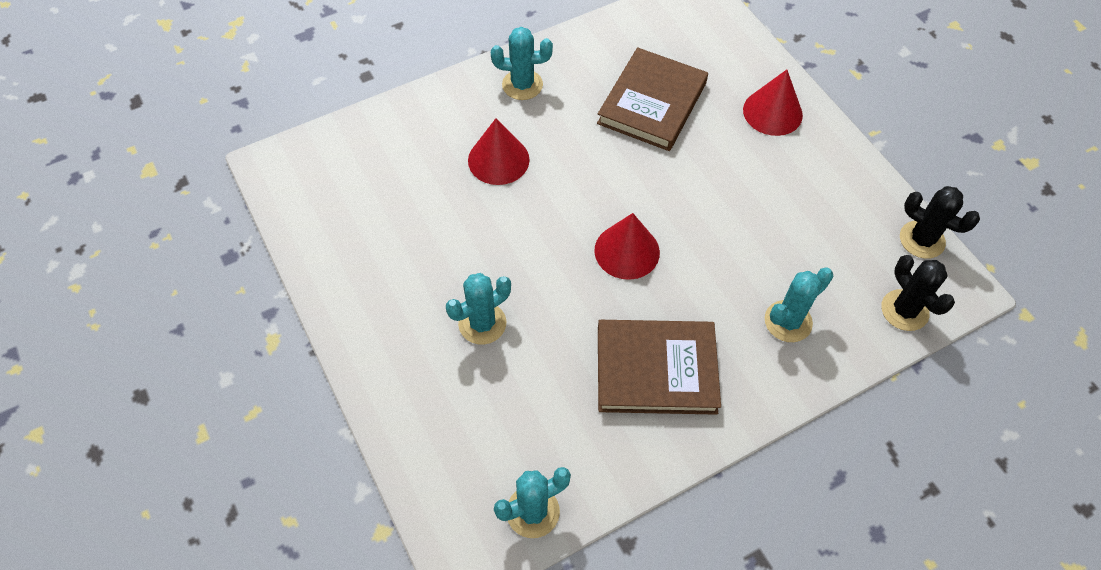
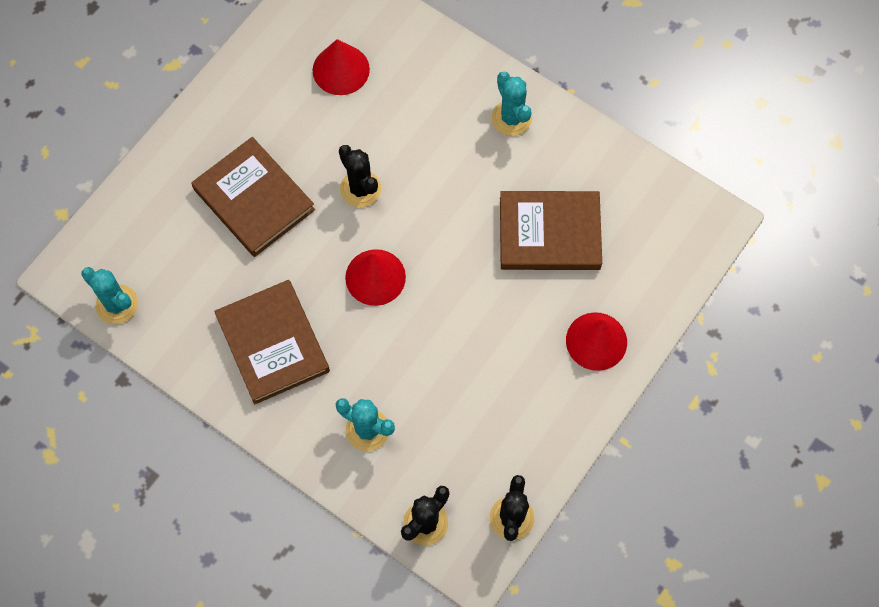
camera: 65 degrees right, 10 degrees up
(482, 323) = (254, 199): turquoise cactus -> brown book
(498, 160) = (418, 137): red cone -> red cone (341, 69)
(525, 226) = (360, 189): none -> black cactus

